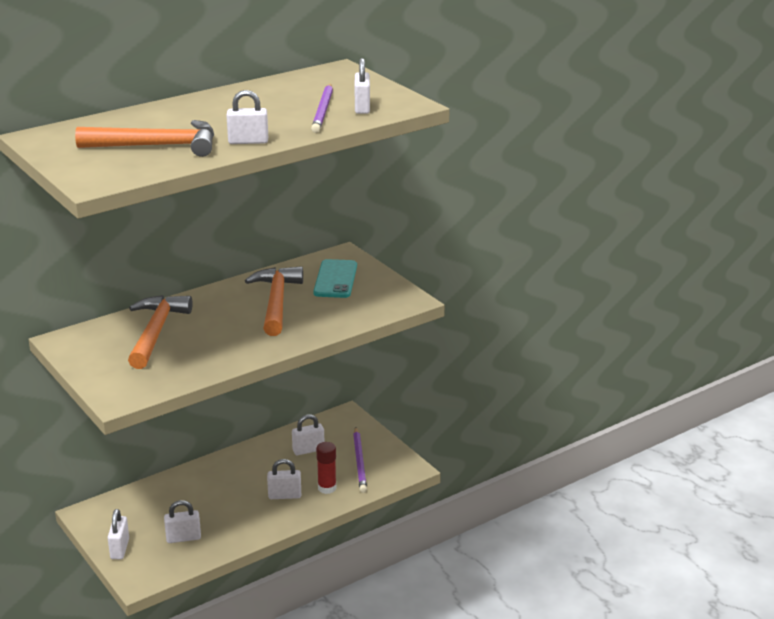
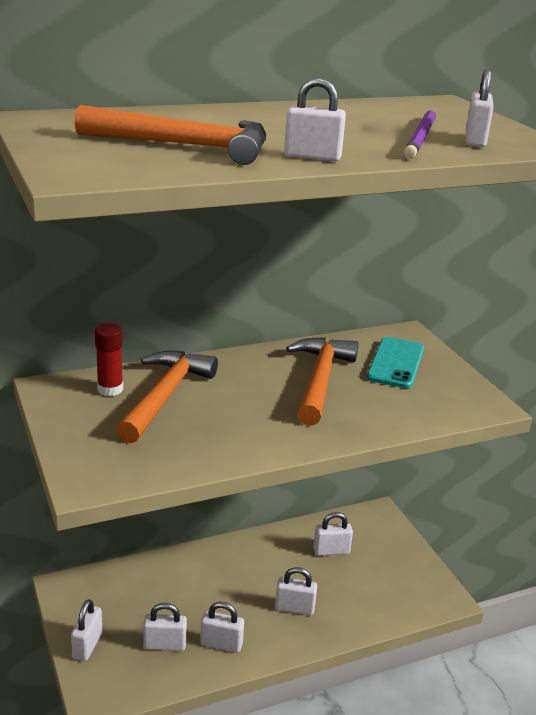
camera: 10 degrees right, 0 degrees up
(229, 530) = (221, 644): none -> white padlock
(327, 488) = (346, 607): red glue stick -> red glue stick (110, 389)
(360, 462) = (388, 578): purple pencil -> none

